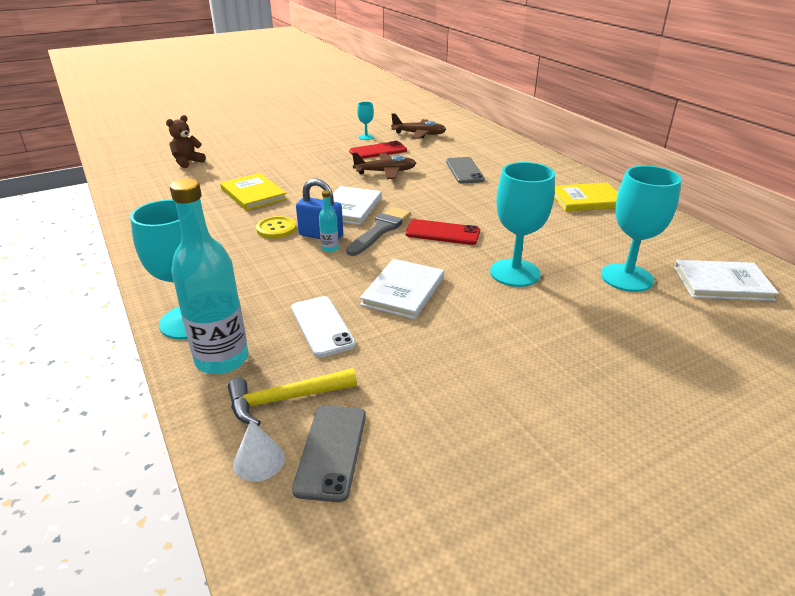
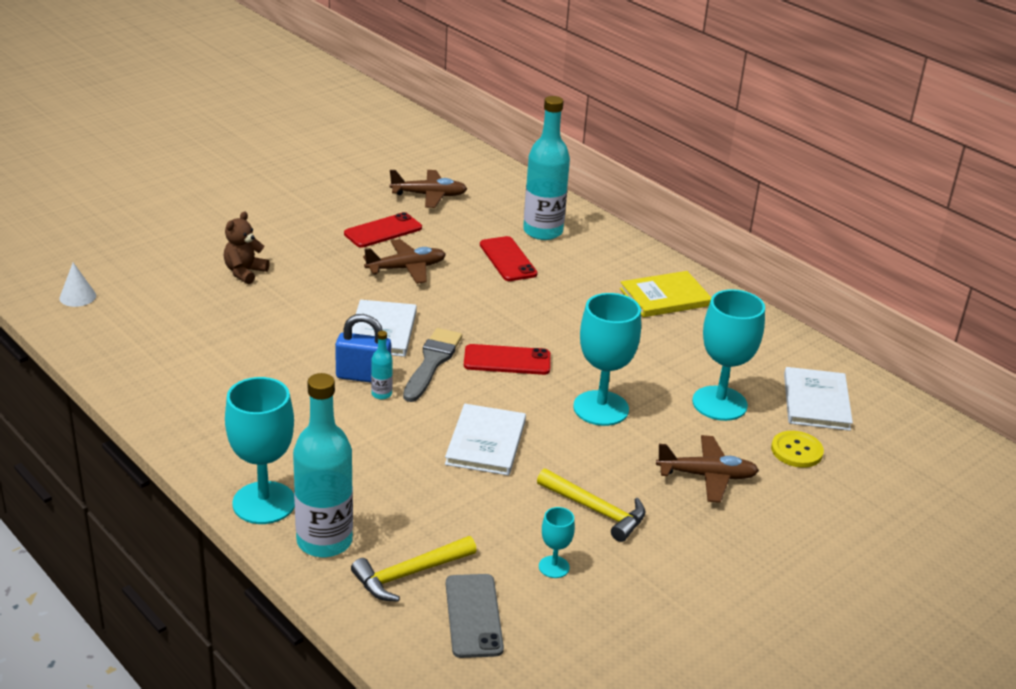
camera: 15 degrees left, 0 degrees up
(187, 162) = (124, 268): brown teddy bear -> brown teddy bear (245, 272)
(253, 194) = (247, 318): yellow book -> none
(259, 461) = (410, 632): white cone -> white cone (77, 297)
(276, 229) = (303, 371): yellow button -> yellow button (796, 451)
(322, 326) = (413, 493): white phone -> none
(366, 137) = (357, 205): turquoise goblet -> turquoise goblet (554, 567)
(464, 171) = (507, 259): grey phone -> red phone
(490, 358) = (596, 510): none -> yellow hammer
(496, 156) = (543, 231): none -> turquoise bottle
(608, 337) = (707, 476): none -> brown plane
(722, 283) = (816, 402): white book -> white book turned 75 degrees counterclockwise

